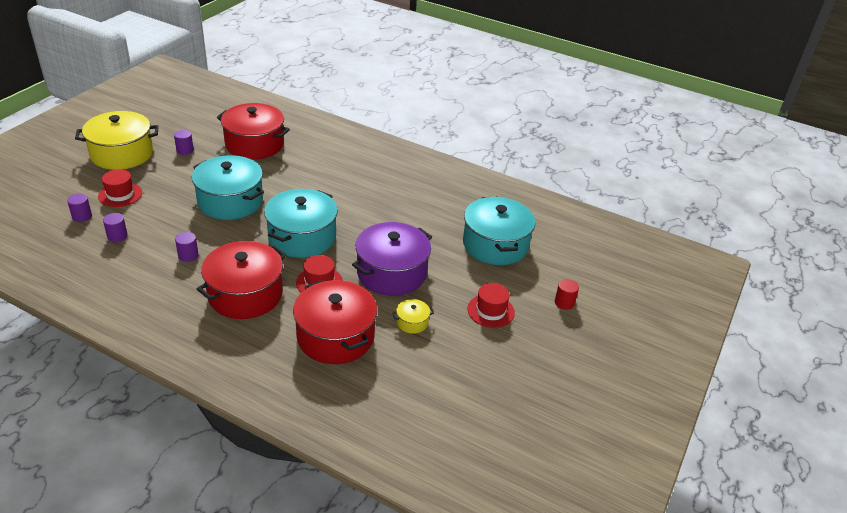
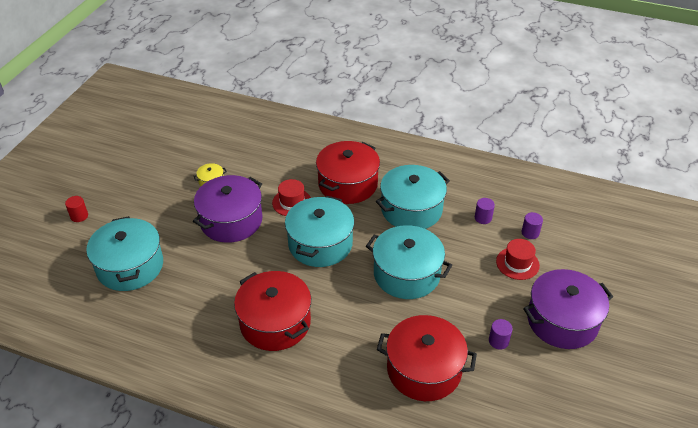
camera: 175 degrees right, 5 degrees up
(122, 154) = (562, 321): yellow pot -> purple pot
(188, 255) = (411, 209): purple cylinder -> turquoise pot
(335, 336) = (268, 164): red pot -> red pot (275, 322)
(490, 311) = (146, 199): red hat -> none

